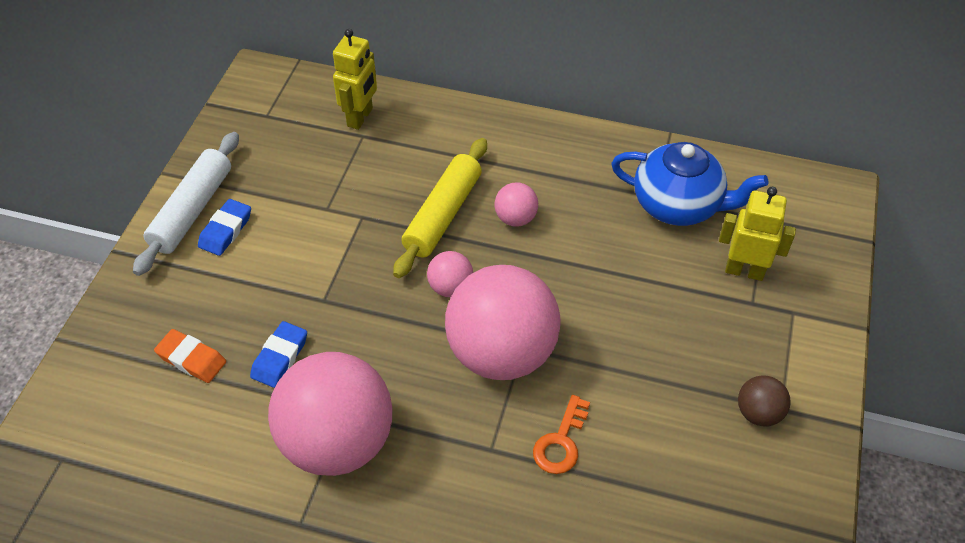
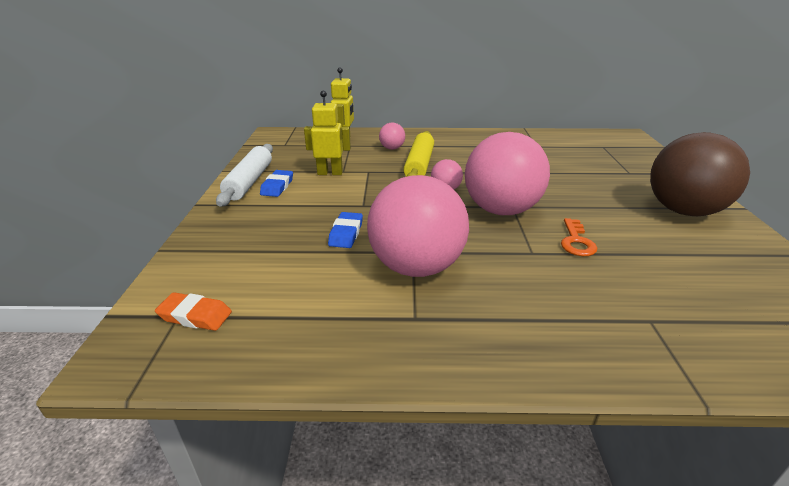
camera: 15 degrees left, 20 degrees down
(191, 359) = (277, 244): orange eraser -> orange eraser (195, 316)
(515, 218) = (464, 161): pink ball -> pink ball (392, 148)
(678, 205) = (552, 147): blue teapot -> none
(744, 271) = (612, 163): yellow robot -> yellow robot (330, 173)
(758, 413) = (683, 211): brown ball -> brown ball, size x2.32

